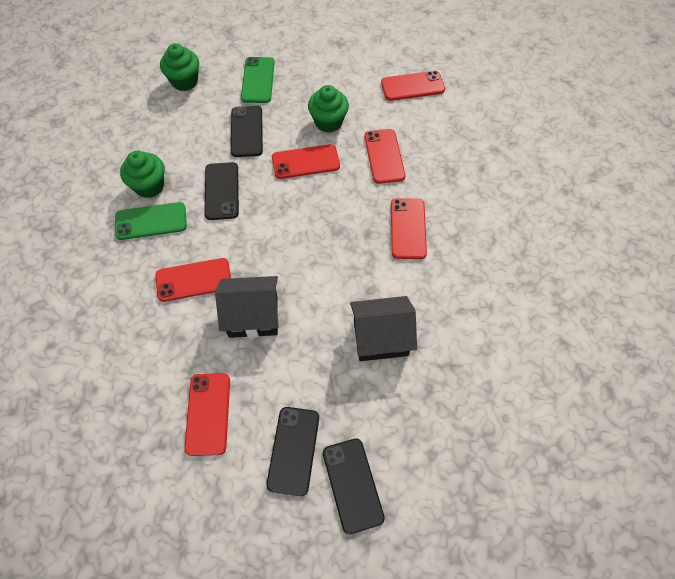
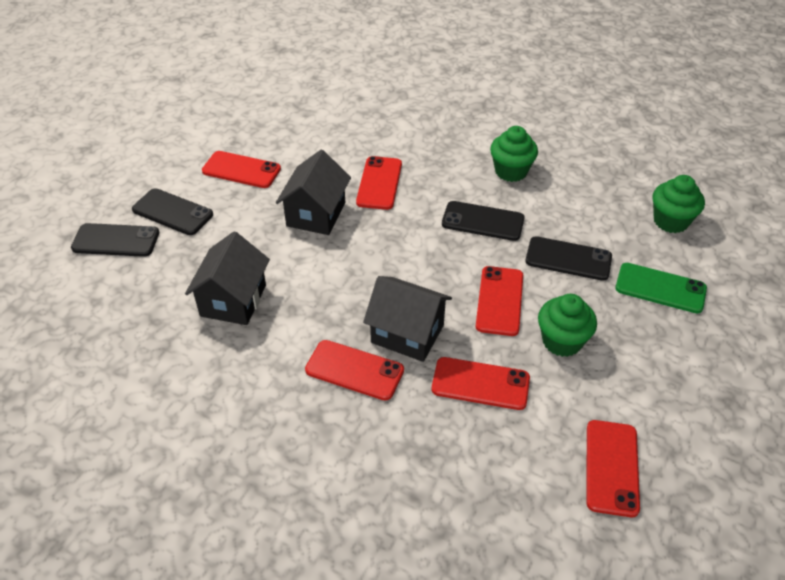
camera: 110 degrees right, 15 degrees down
(151, 221) = (464, 166): green phone -> none
(360, 207) = (407, 334): none -> black house

